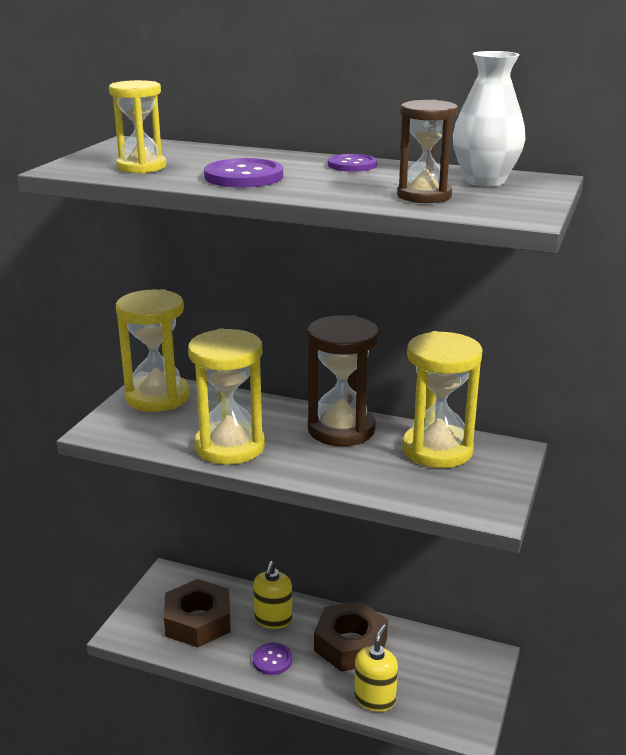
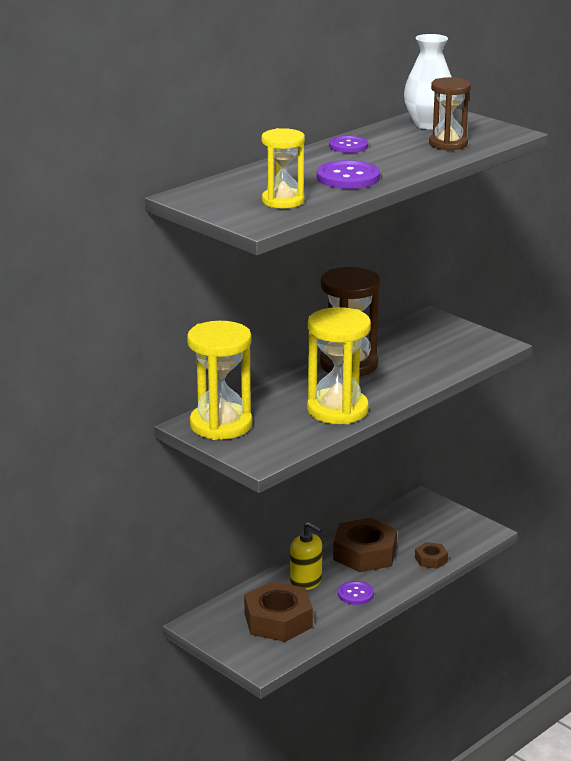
camera: 65 degrees left, 0 degrees up
(375, 699) = (431, 559): yellow soap dispenser -> brown nut
(437, 450) = (408, 340): yellow hourglass -> none

